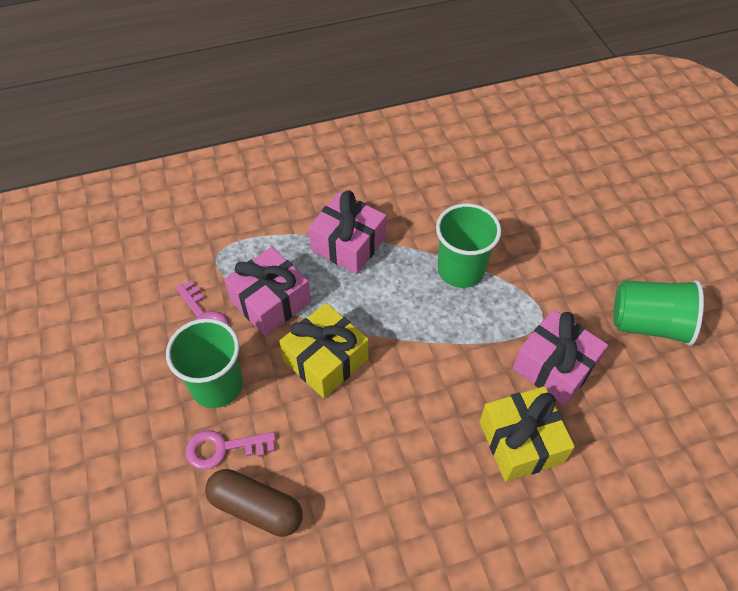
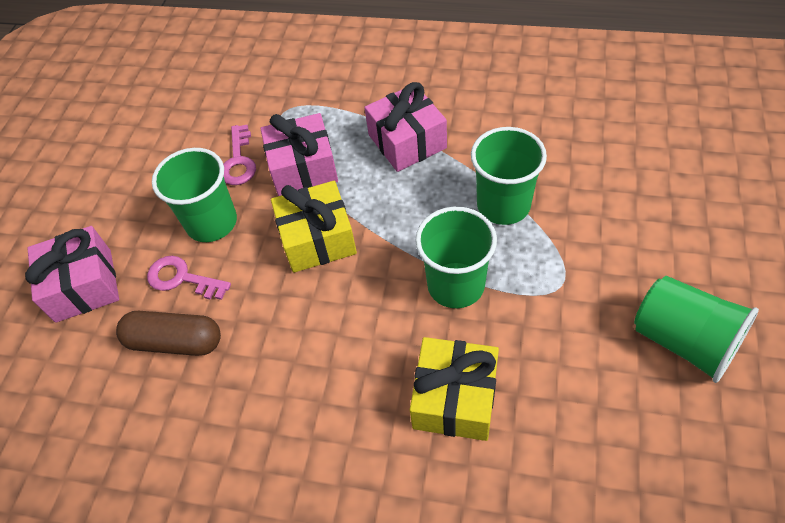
camera: 35 degrees right, 0 degrees up
(256, 508) = (175, 341): brown capsule -> brown capsule turned 45 degrees counterclockwise
(465, 351) = (456, 285): none -> green cup
(554, 367) = (541, 340): pink gift -> pink gift (83, 285)

